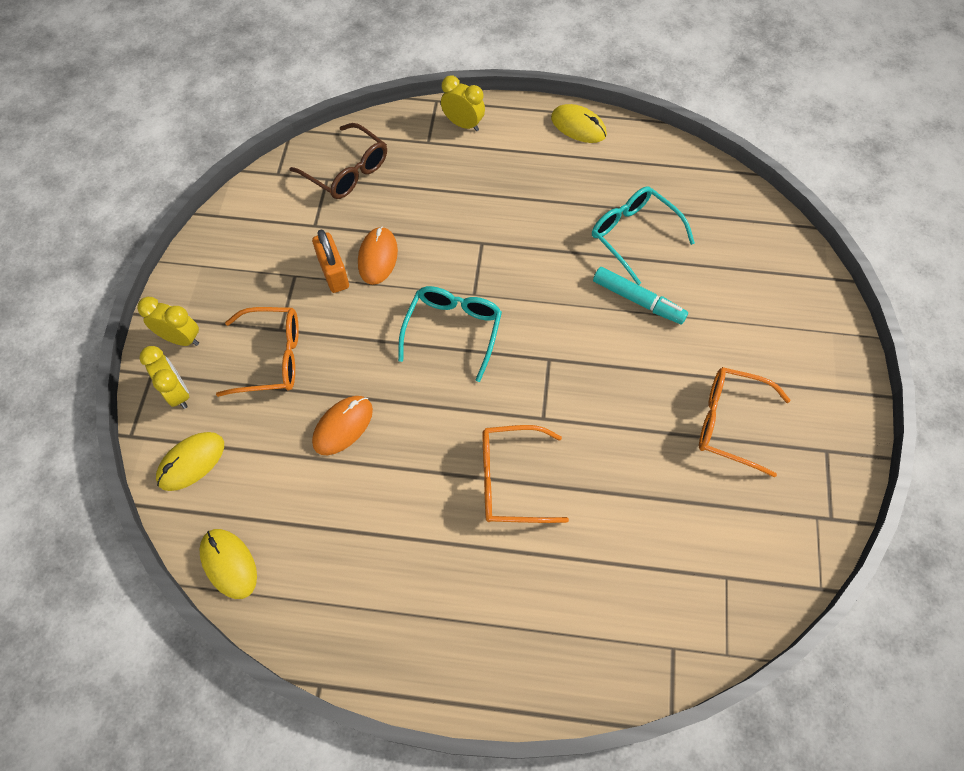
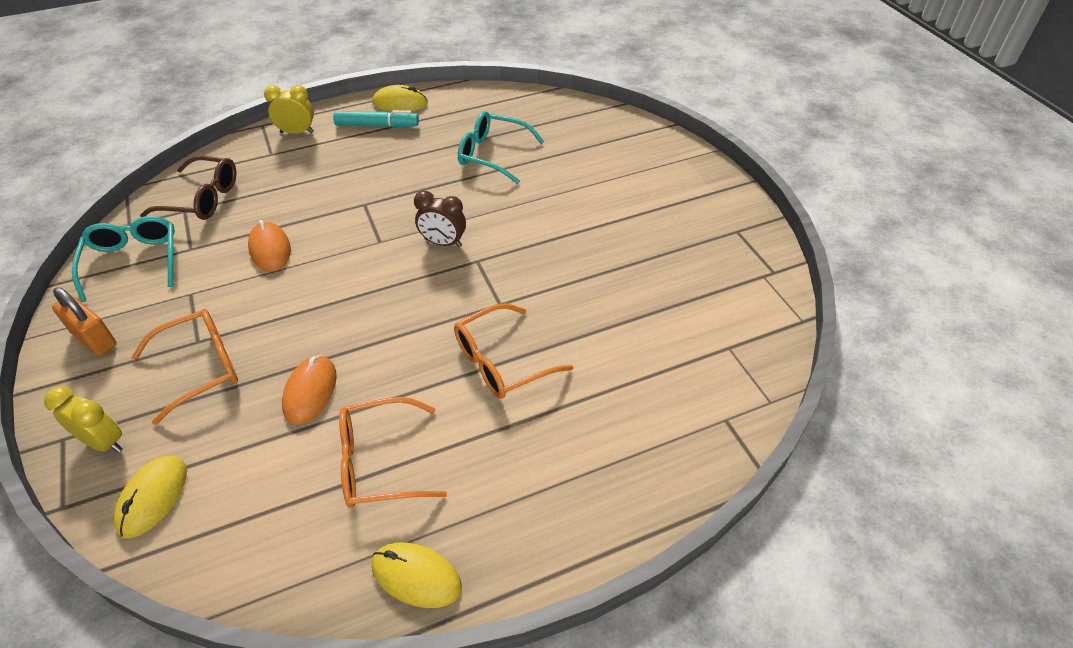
camera: 30 degrees left, 15 degrees down
(181, 338) = (84, 393): yellow clock -> none
(229, 564) = (248, 571): yellow mouse -> yellow mouse (416, 576)
(333, 273) = (231, 277): orange padlock -> orange padlock (94, 339)
(453, 331) = (376, 275): turquoise glasses -> turquoise glasses (133, 262)
(529, 323) = (443, 243): none -> brown clock
(638, 300) = (525, 194): turquoise marker -> turquoise marker (377, 126)
(731, 423) = (655, 243): orange glasses -> orange glasses (380, 462)

